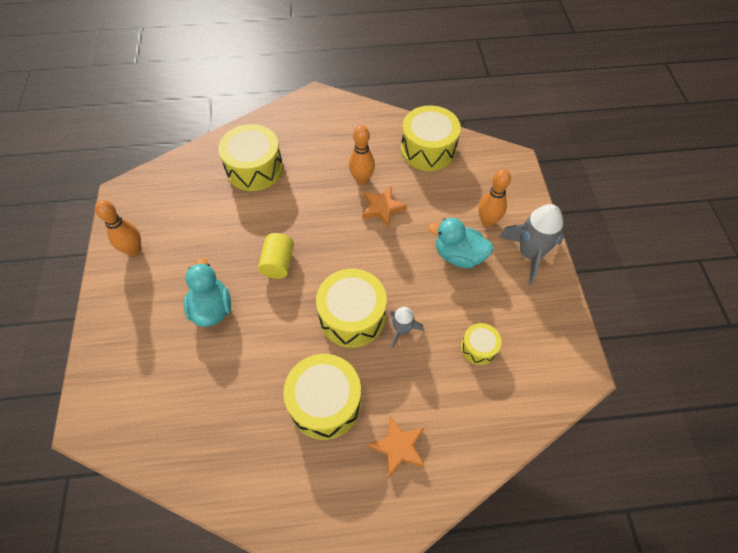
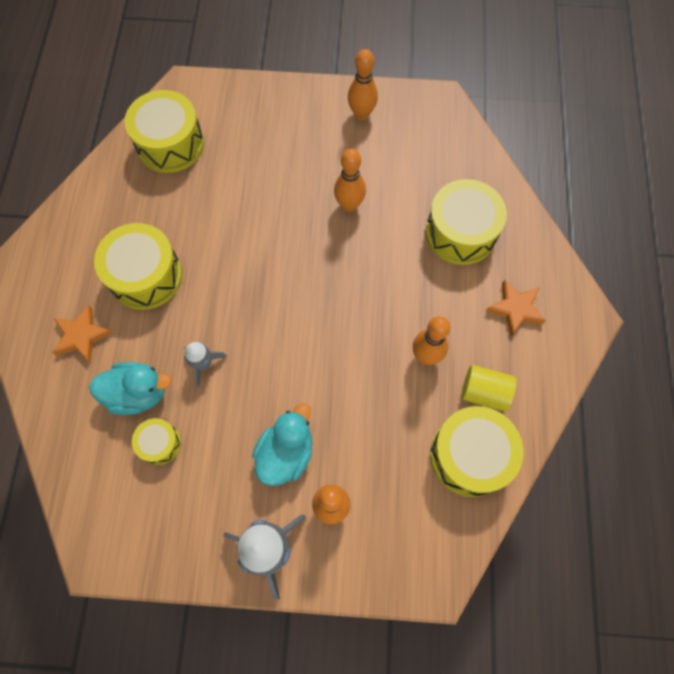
camera: 100 degrees right, 10 degrees up
(212, 308) = (275, 182): turquoise duck -> turquoise duck (138, 393)
(233, 246) = (349, 205): none -> orange bowling pin
(278, 263) = (317, 247): yellow cylinder -> yellow cylinder (484, 392)
(352, 316) = (233, 315): yellow drum -> yellow drum (170, 144)
(382, 208) = (375, 373): orange star -> orange star (515, 309)

